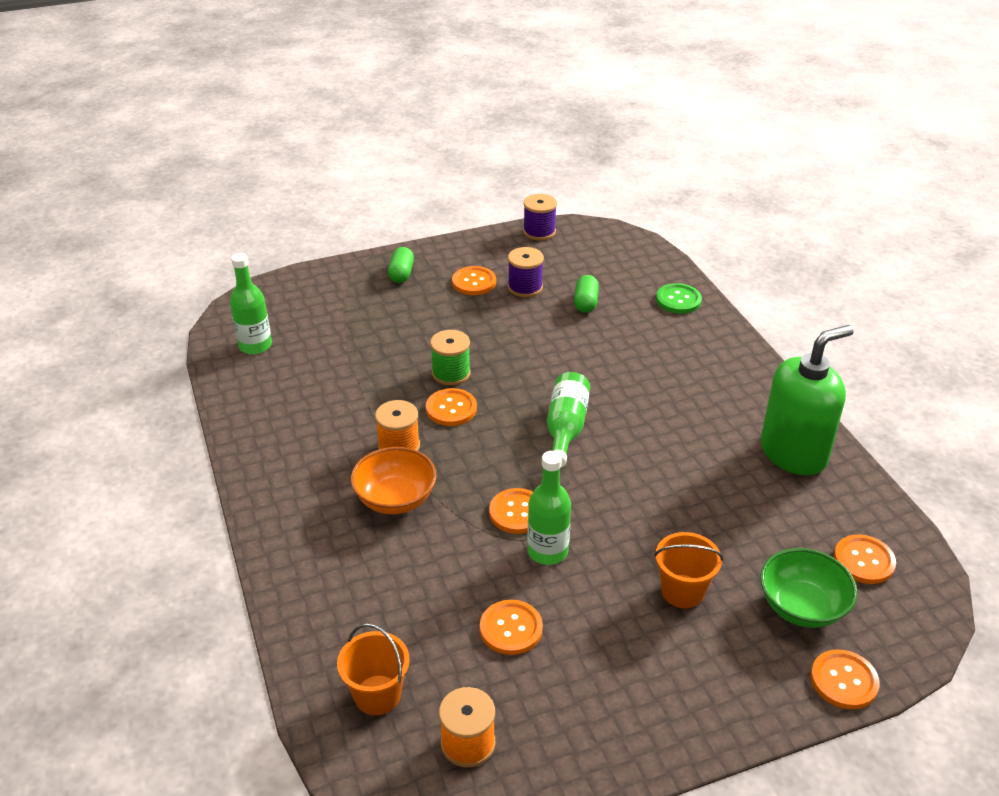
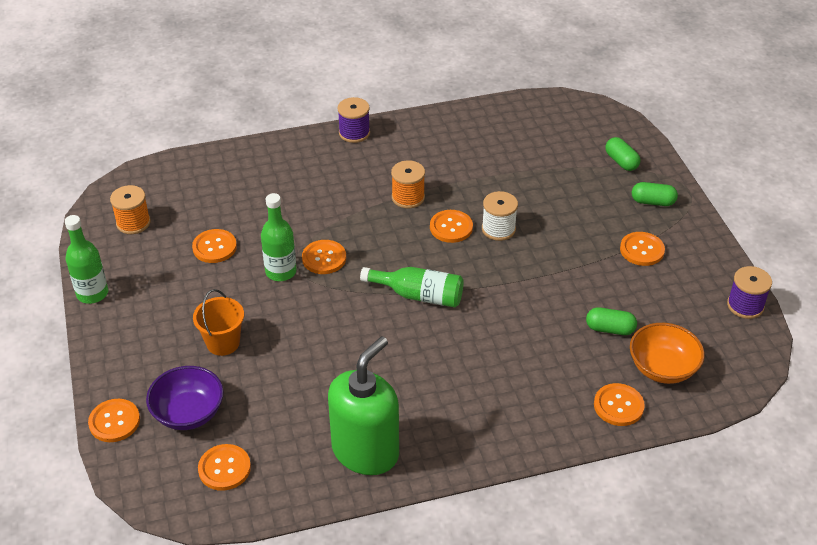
camera: 95 degrees right, 5 degrees up
(255, 345) = (540, 120): green bottle -> green bottle (92, 293)
(336, 291) = (621, 161): none -> green capsule
(377, 695) = (181, 186): orange bucket -> none
(395, 499) = (350, 195): orange bowl -> orange bowl (662, 368)
(451, 373) = (498, 229): green spool -> white spool
(525, 287) = (635, 286): purple spool -> purple spool (354, 133)
(678, 300) = (618, 406): green button -> orange button
(793, 453) = (365, 451): green soap dispenser -> green soap dispenser turned 120 degrees counterclockwise
(802, 607) = (188, 413): green bowl -> purple bowl

